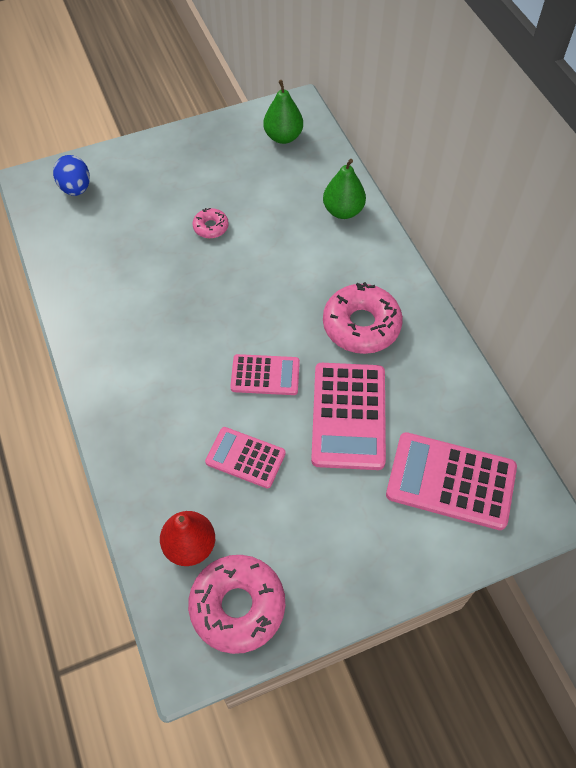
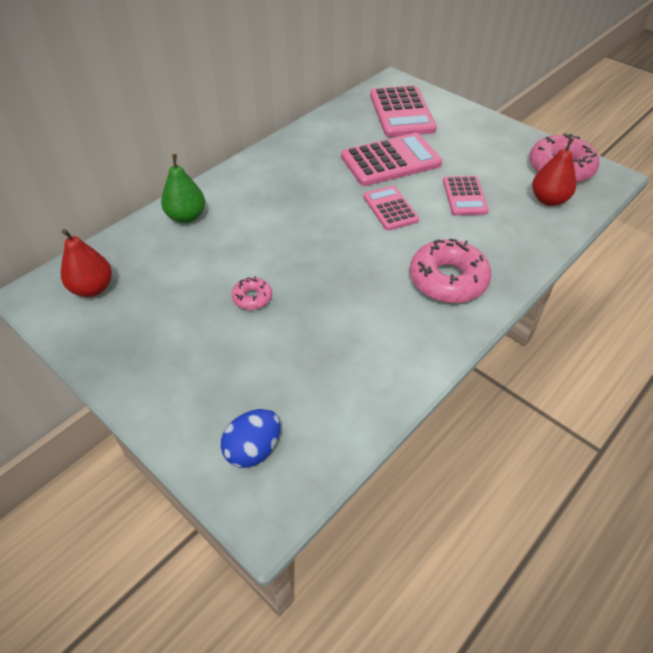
camera: 115 degrees left, 10 degrees down
(283, 137) = (92, 288): green pear -> red pear
(361, 325) = (308, 175): pink donut -> pink donut (448, 279)

